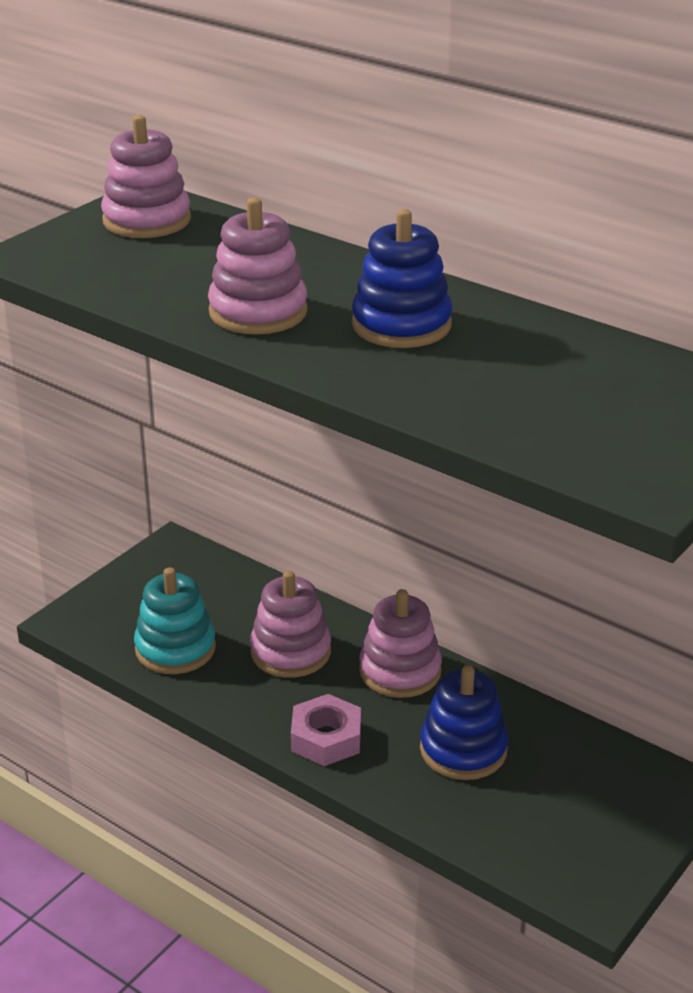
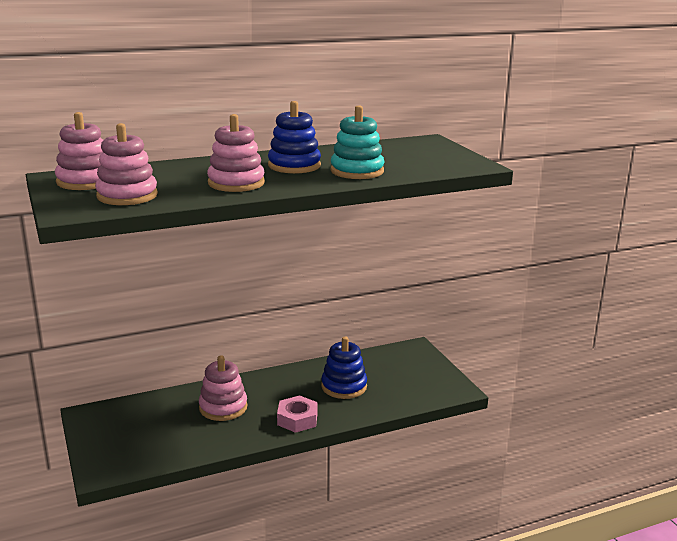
camera: 60 degrees left, 10 degrees down
(175, 648) = (175, 442): turquoise stacking toy -> turquoise stacking toy (357, 171)
(400, 671) = (274, 383): pink stacking toy -> pink stacking toy (127, 196)

